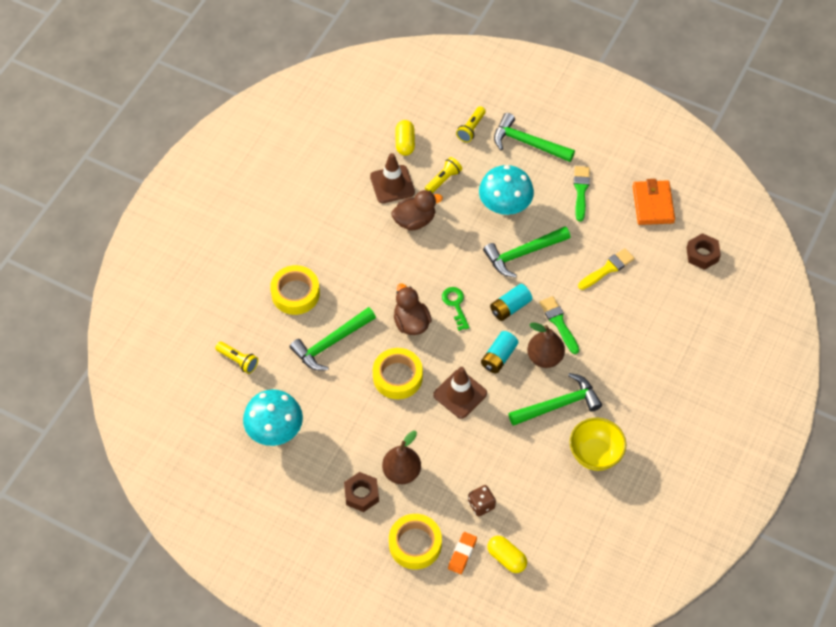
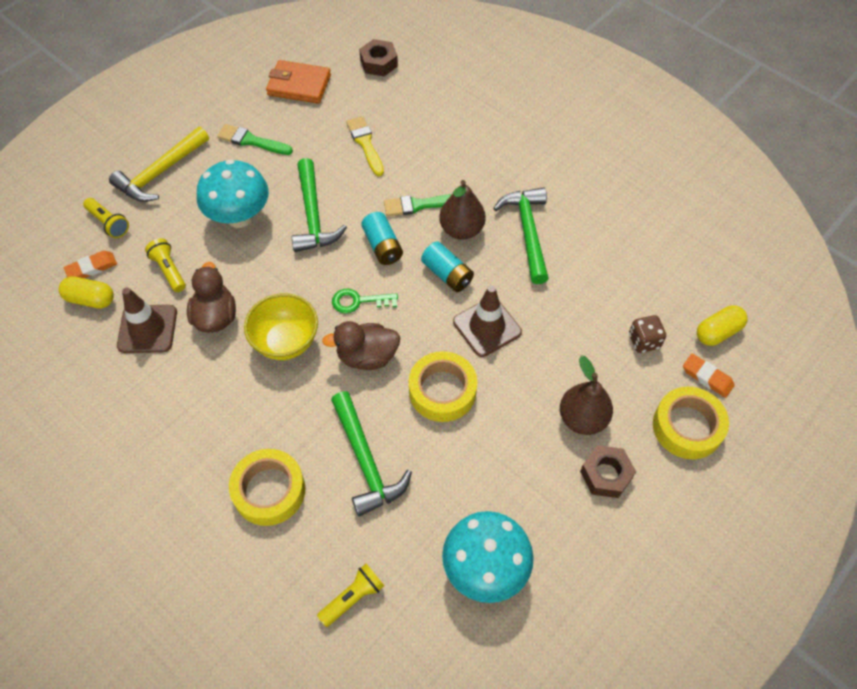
camera: 75 degrees left, 0 degrees up
(430, 134) = (92, 268): none -> orange eraser
(527, 143) = (160, 173): green hammer -> yellow hammer
(595, 454) = (599, 215): yellow bowl -> yellow bowl (286, 342)

